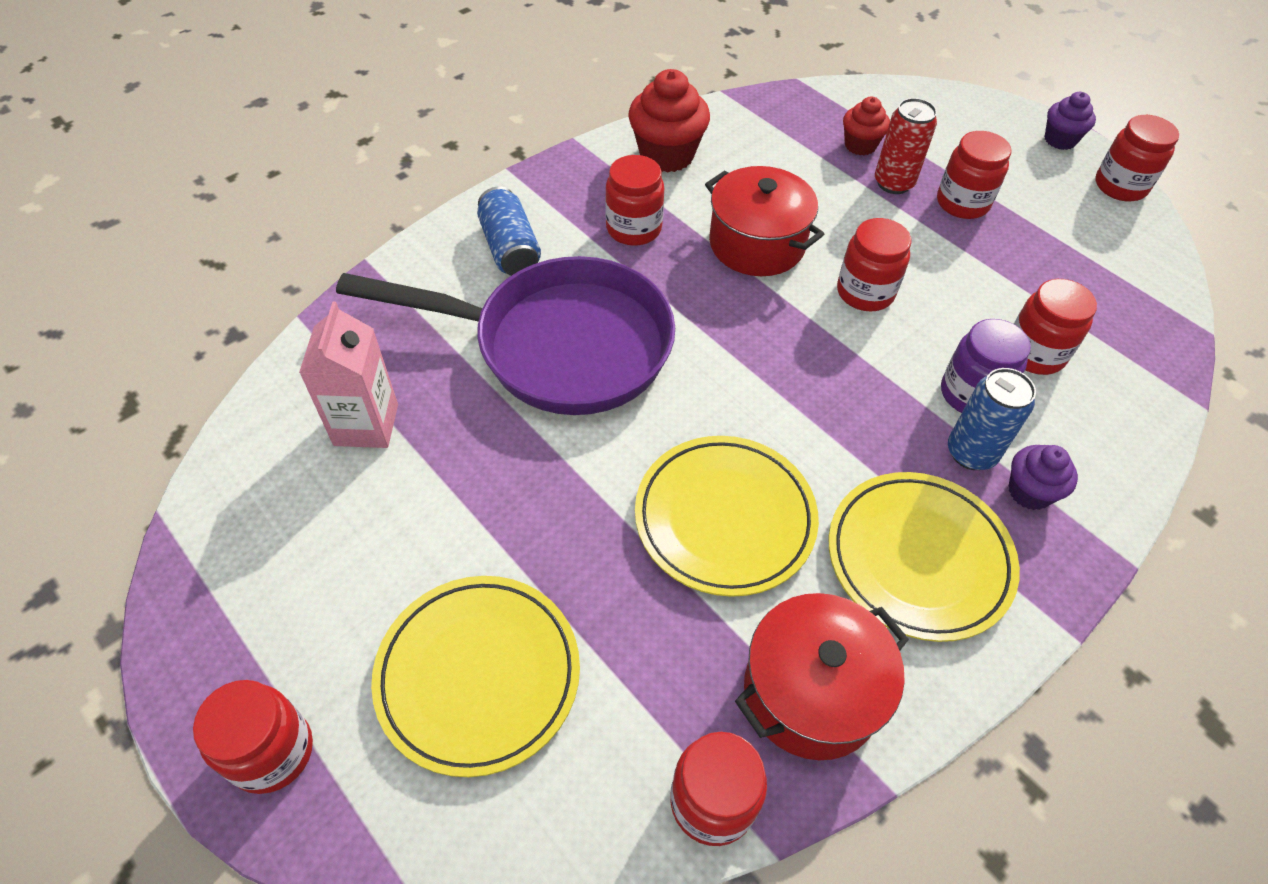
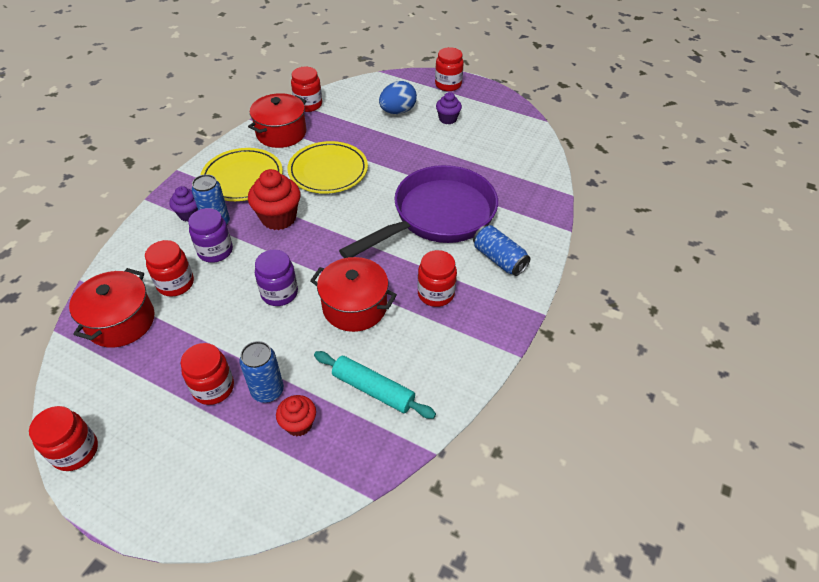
camera: 160 degrees right, 5 degrees down
(366, 425) = (498, 163): pink carton -> none
(478, 675) = (397, 111): yellow plate -> blue egg
(559, 345) = (437, 216): purple pan -> purple pan turned 150 degrees clockwise
(666, 155) = (444, 361): red cupcake -> red cupcake (278, 218)
(765, 152) = (373, 389): none -> turquoise rolling pin
(865, 292) = (279, 293): red jar -> purple jar
(893, 183) = (267, 391): red can -> blue can
(1060, 140) = (117, 496): purple cupcake -> purple cupcake (447, 119)
(1110, 317) = (121, 321): none -> red pot

